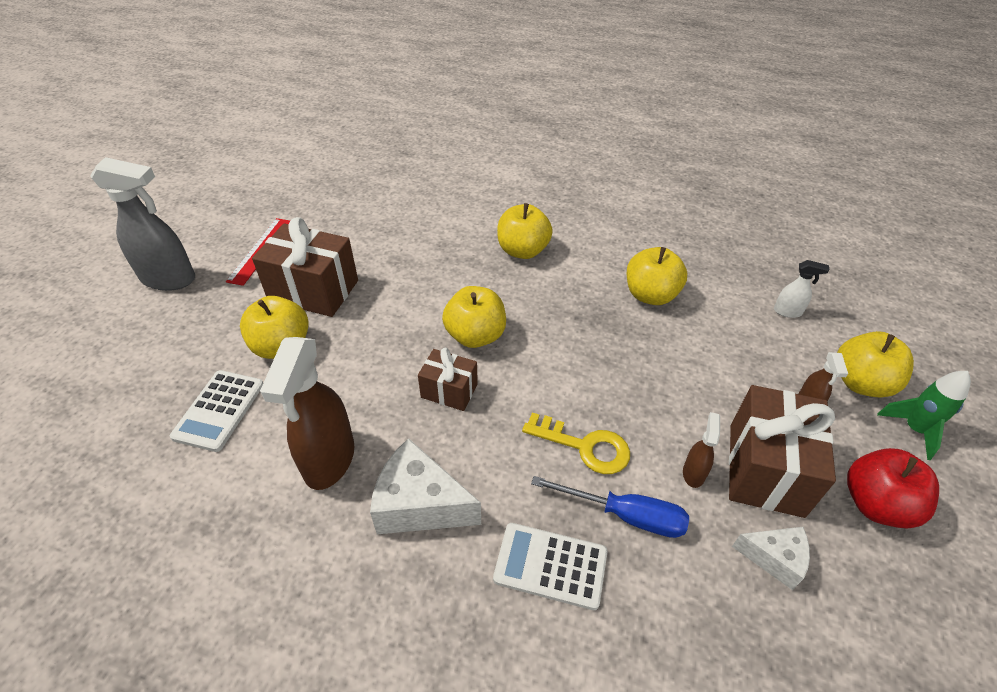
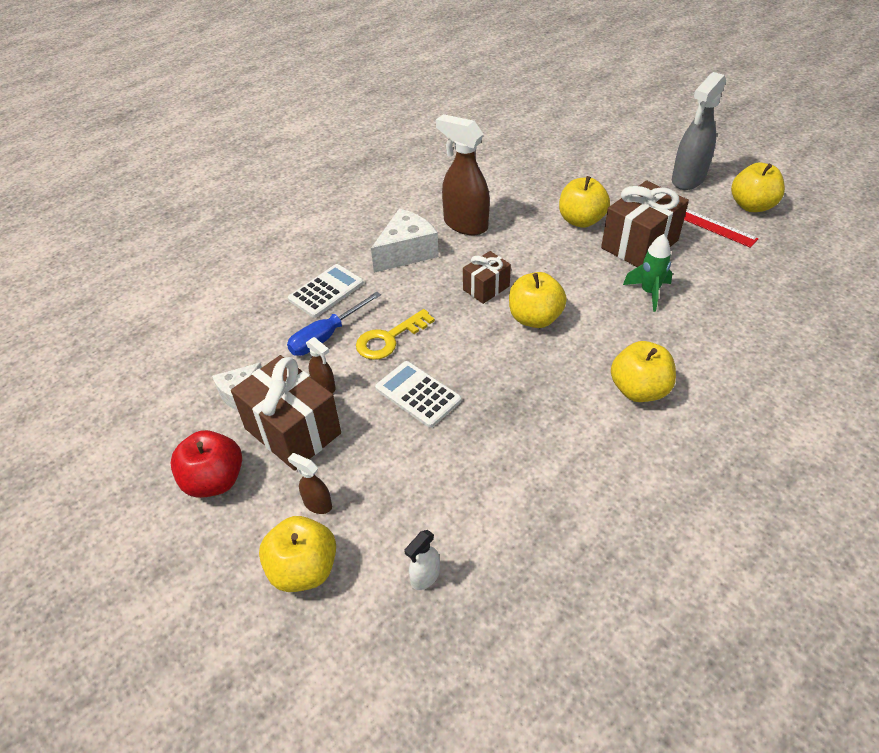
camera: 120 degrees right, 0 degrees up
(219, 410) = (535, 190): white calculator -> white calculator (418, 394)
(650, 295) = (518, 463): yellow apple -> yellow apple (752, 206)
(914, 429) = (234, 570): green rocket -> green rocket (649, 292)

